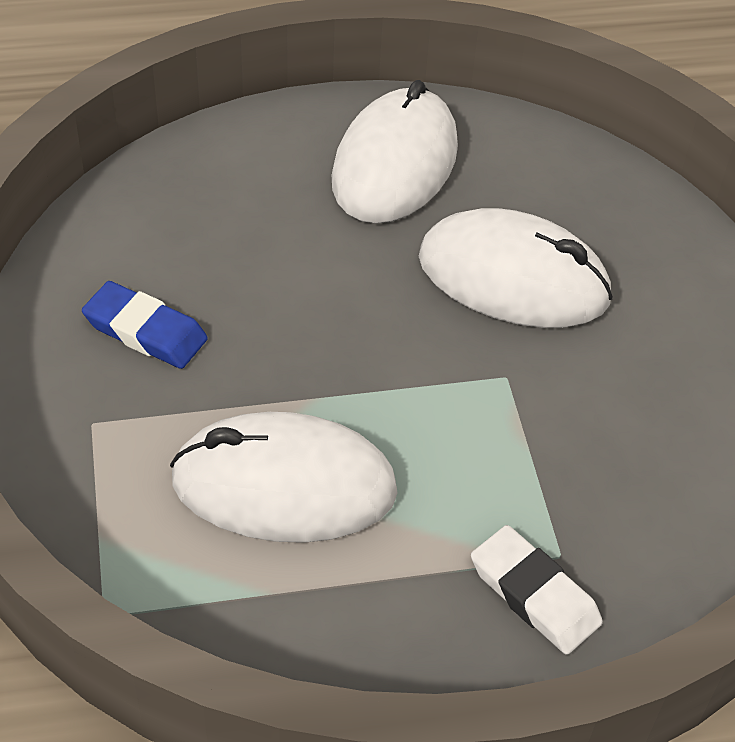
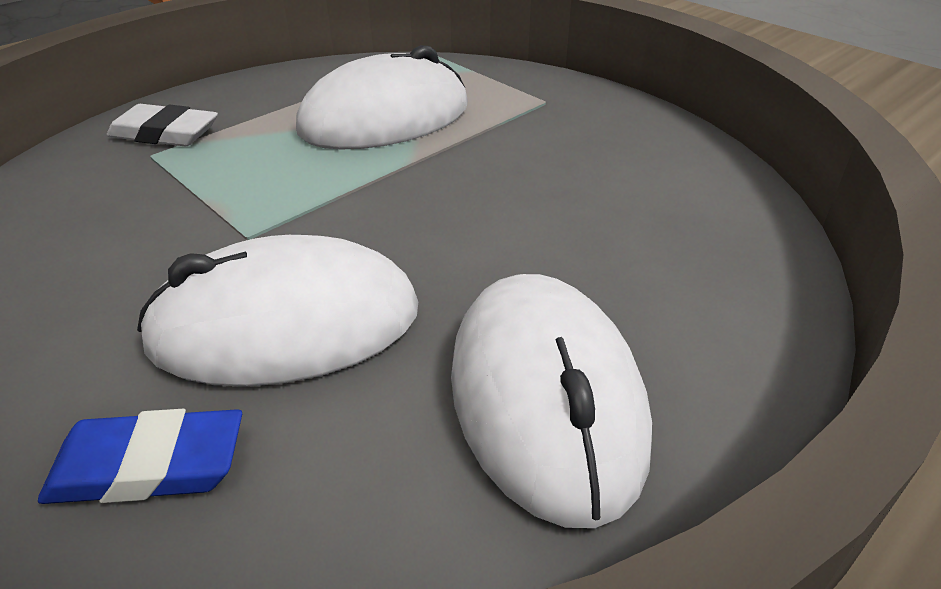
camera: 150 degrees right, 10 degrees down
(145, 331) = (584, 148): blue eraser -> blue eraser (149, 465)

